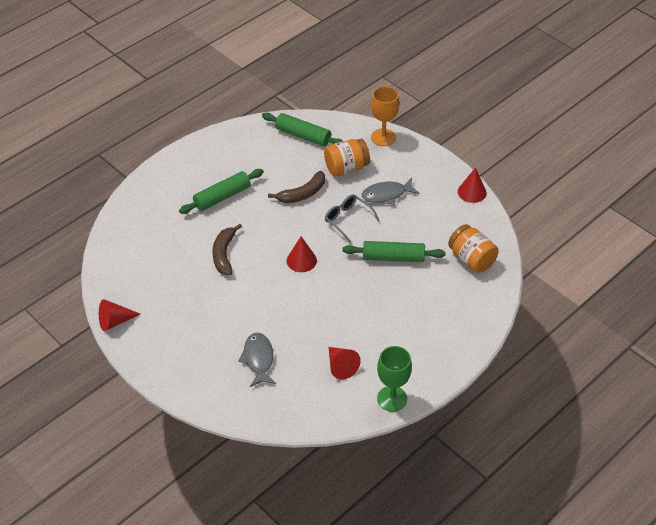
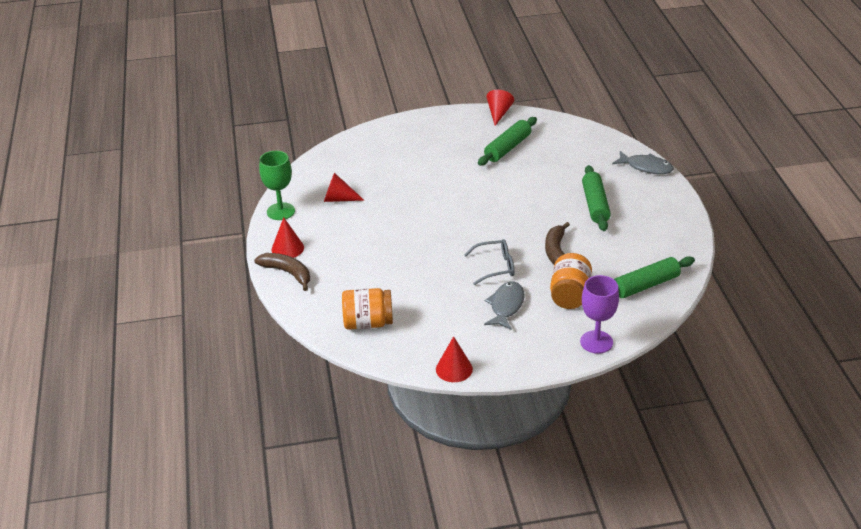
camera: 125 degrees right, 10 degrees down
(224, 254) = (520, 183): brown banana -> brown banana (288, 273)
(258, 359) = (390, 163): grey fish -> grey fish (646, 167)
(301, 260) = (471, 221): red cone -> red cone (287, 248)
(383, 137) = (596, 342): orange goblet -> purple goblet
(393, 257) = (421, 274): green rolling pin -> green rolling pin (507, 148)

